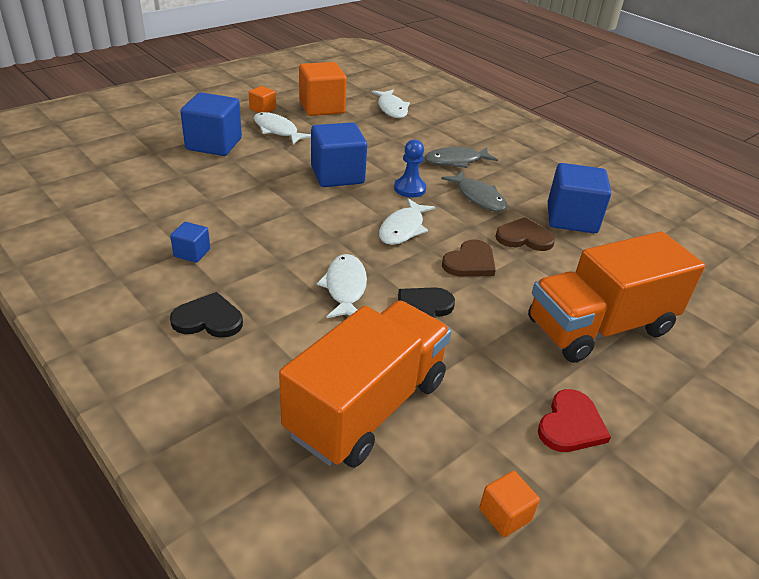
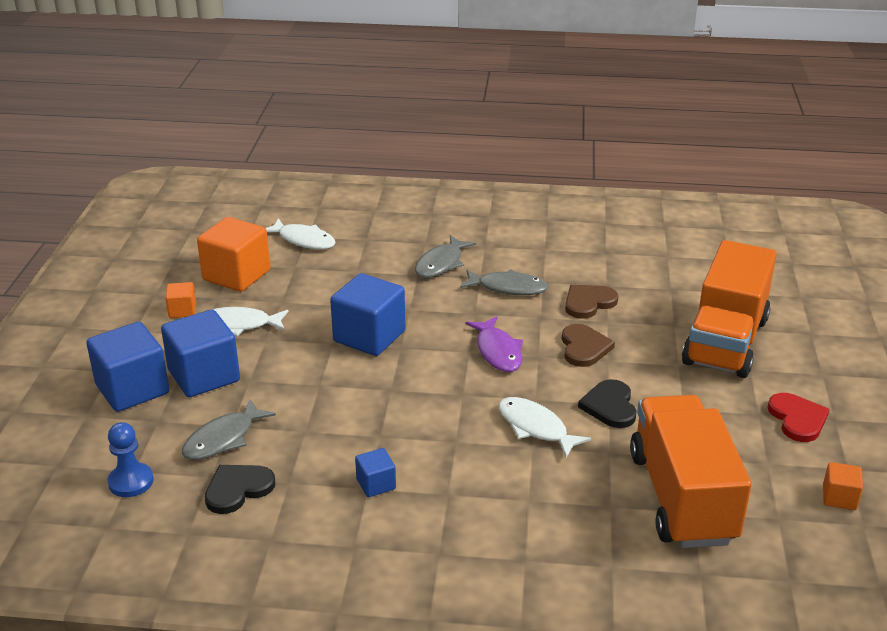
camera: 40 degrees left, 5 degrees down
(164, 179) = (223, 439): none -> grey fish
(208, 319) = (484, 522): black heart -> black heart (238, 489)
(403, 228) = (498, 351): white fish -> purple fish
(409, 189) = (446, 312): blue pawn -> blue pawn (131, 482)
(571, 218) = (595, 265): blue cube -> blue cube (132, 389)

